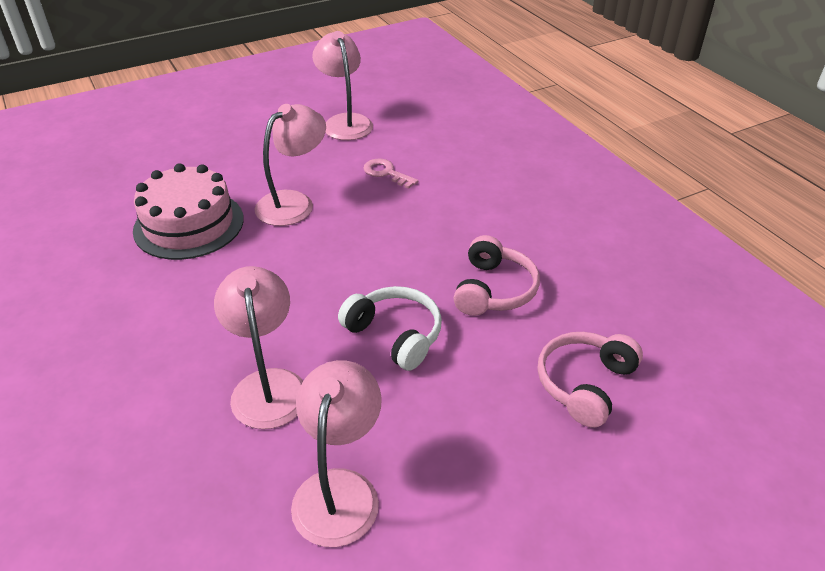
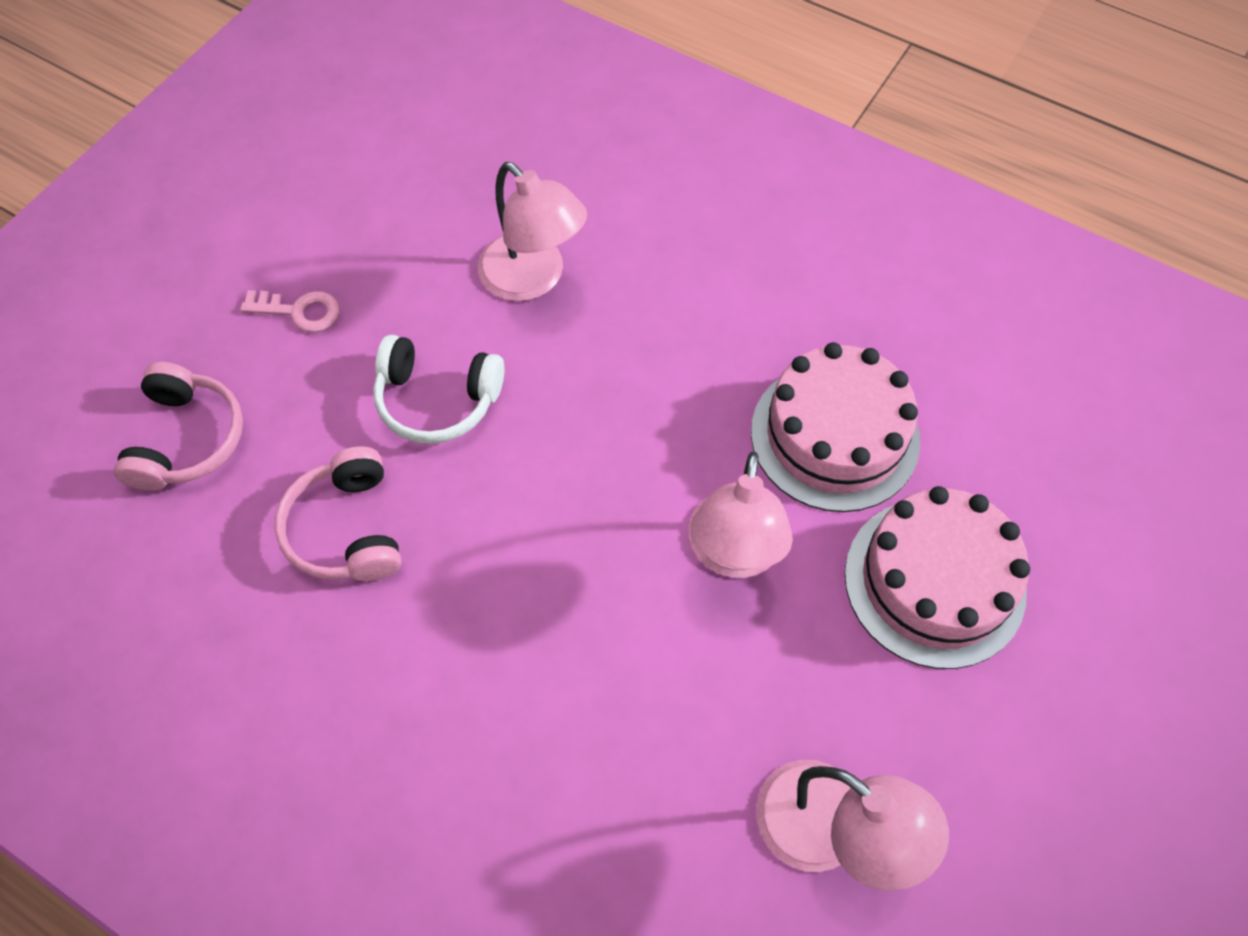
camera: 150 degrees right, 20 degrees up
(217, 162) = (934, 582): none -> pink cake
(340, 489) = (393, 223): pink lamp -> none
(386, 173) = (644, 708): pink key -> pink key (300, 311)

